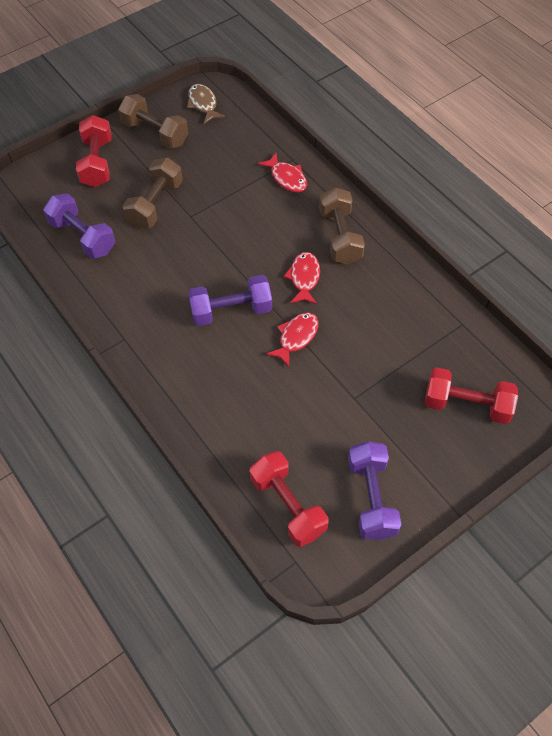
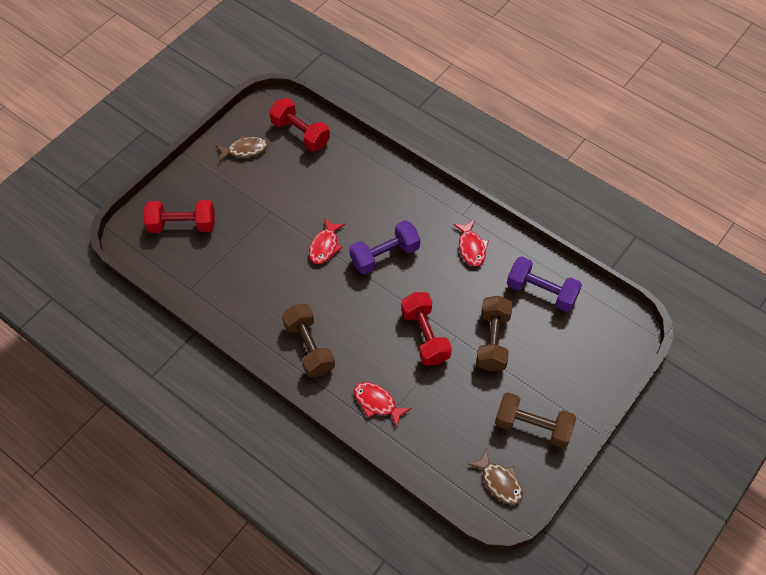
camera: 165 degrees right, 0 degrees up
(97, 163) = (572, 374): red dumbbell -> red dumbbell (425, 336)
(304, 278) = (332, 299): red fish -> red fish (471, 247)
(371, 498) = (245, 150): purple dumbbell -> brown fish

